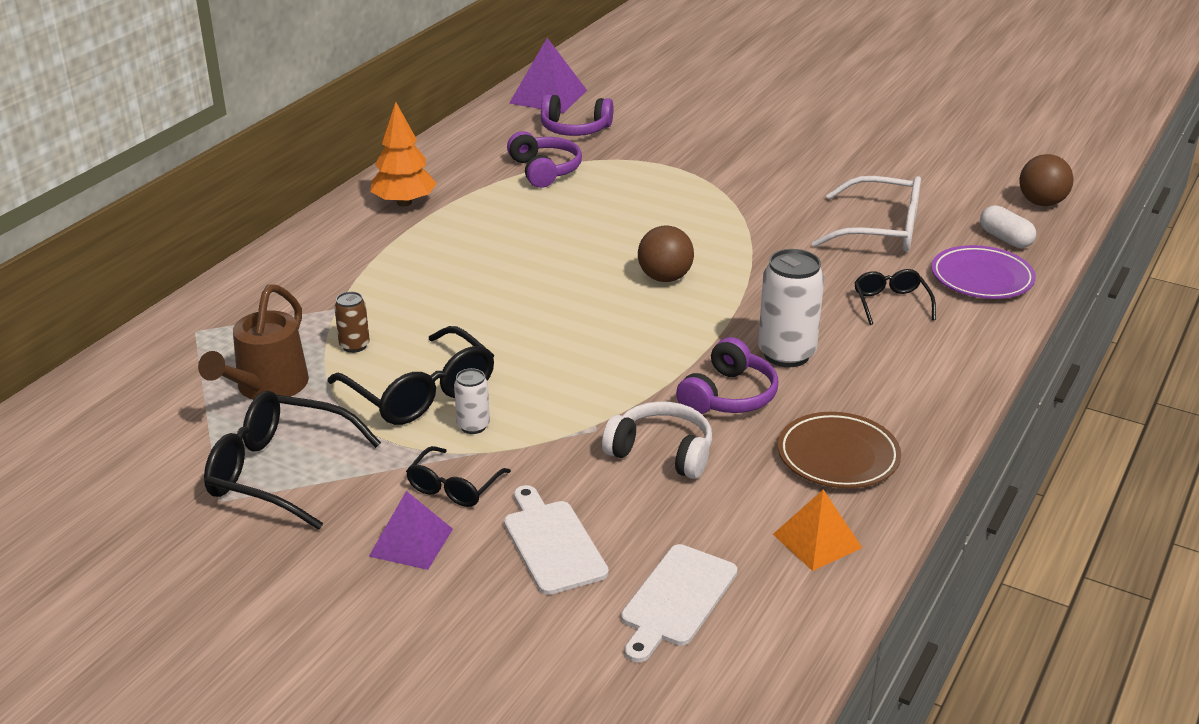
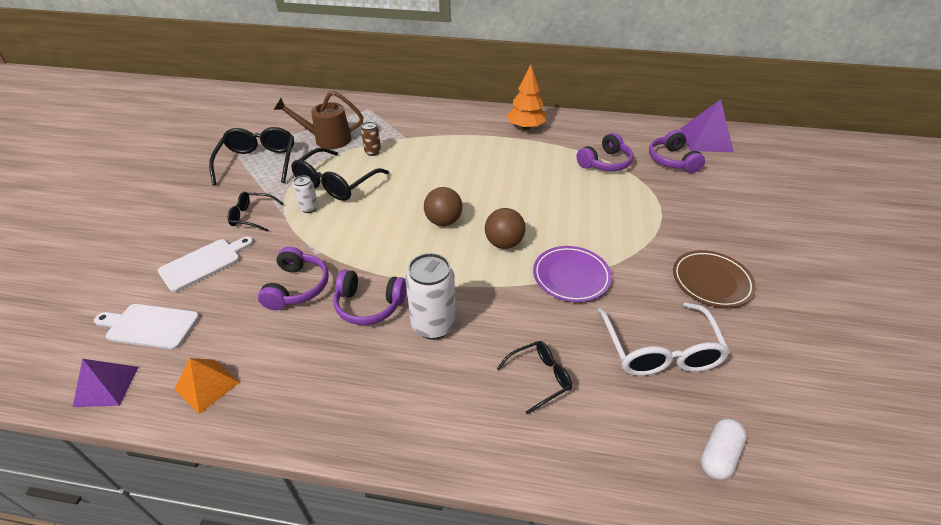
camera: 70 degrees right, 10 degrees up
(411, 542) = (204, 215): purple pyramid -> purple pyramid (106, 386)
(662, 452) = (297, 287): white headphones -> purple headphones
(838, 456) = (308, 380): brown plate -> brown plate (711, 281)
(981, 278) = (625, 443): purple plate -> purple plate (571, 277)
(1041, 203) = (828, 483): brown ball -> brown ball (443, 221)

